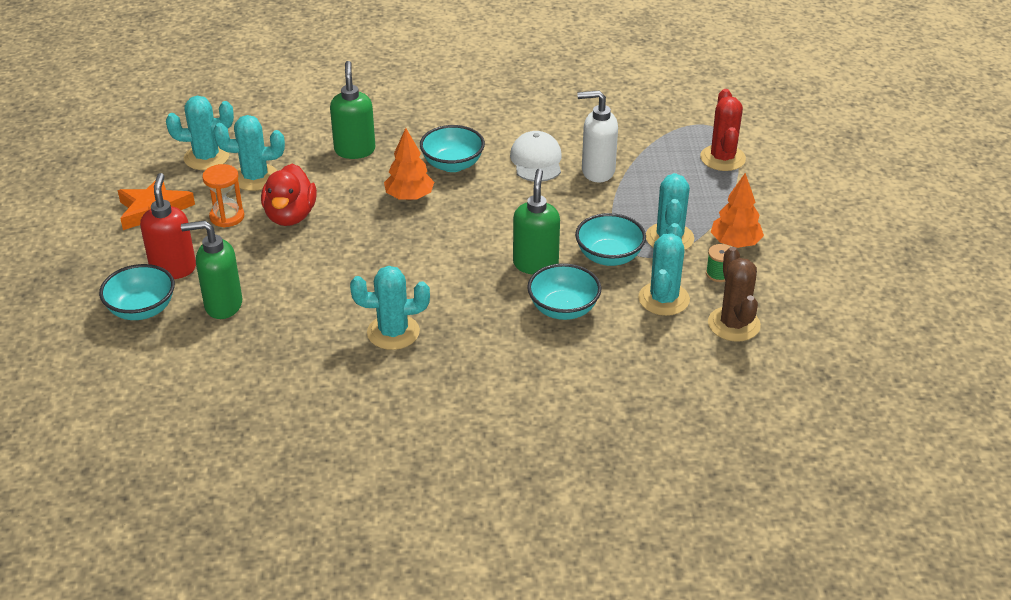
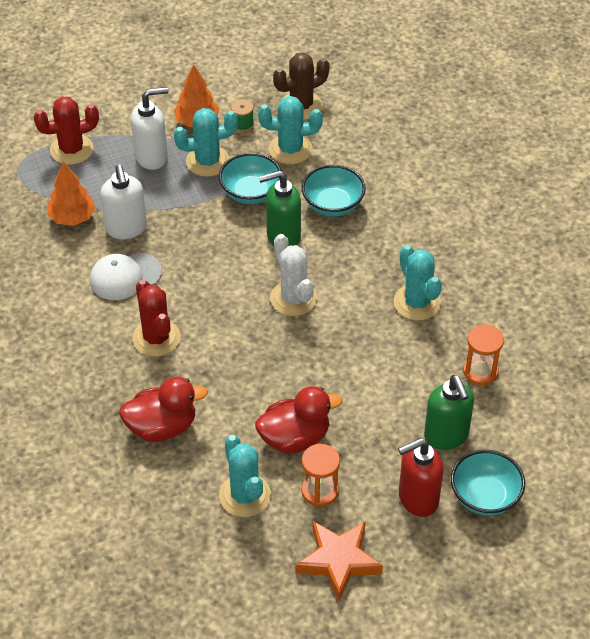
camera: 110 degrees left, 10 degrees up
(206, 157) = (227, 557): turquoise cactus -> none
(278, 351) = (480, 371): none -> orange hourglass
(355, 150) = (162, 427): green soap dispenser -> red duck
(409, 197) = (224, 354): orange tree -> orange tree (72, 218)
(450, 252) = (293, 298): none -> white cactus
(452, 164) = (156, 338): turquoise bowl -> red cactus
(691, 204) = (152, 157): none -> white soap dispenser

